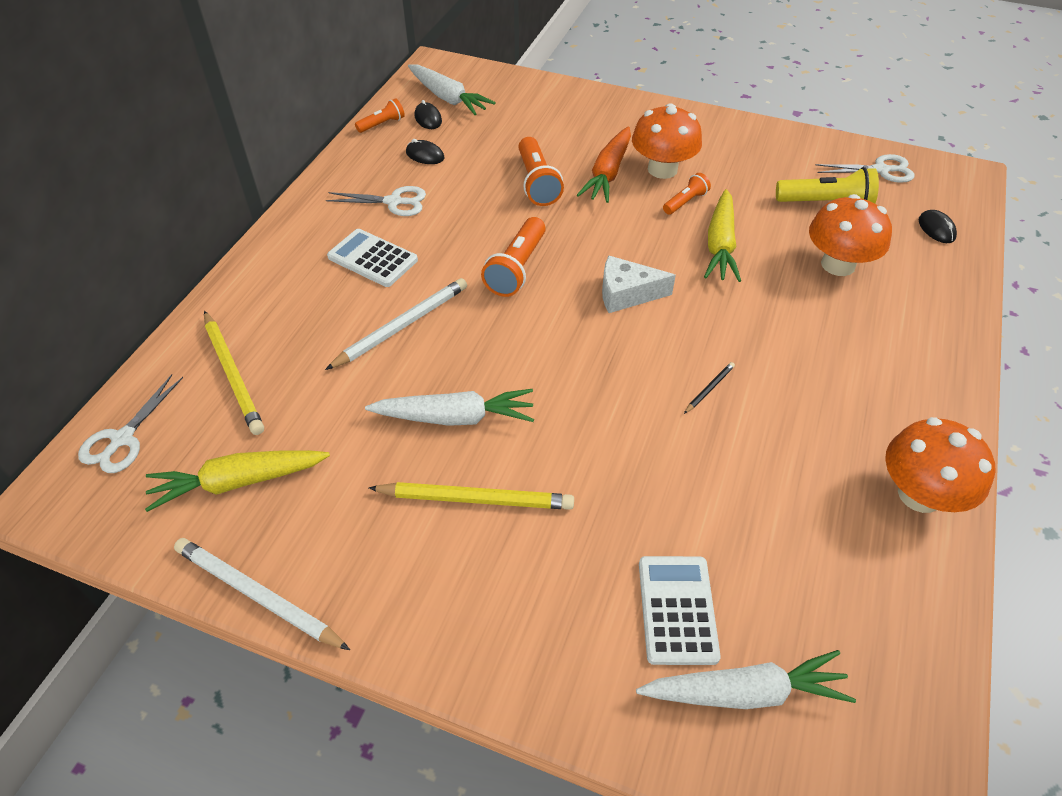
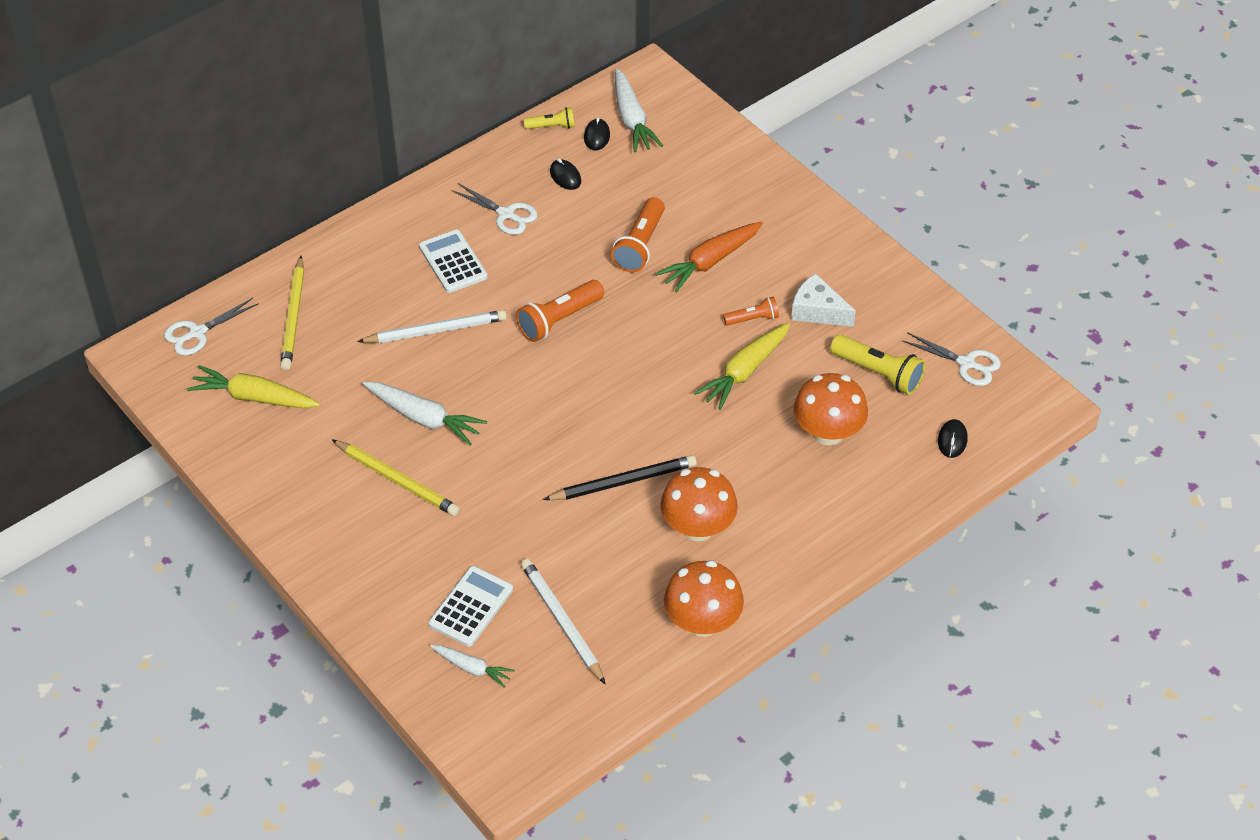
camera: 30 degrees right, 0 degrees up
(258, 595) = (226, 475): white pencil -> white pencil (562, 622)
(382, 124) = (552, 126): orange flashlight -> yellow flashlight
(626, 294) = (627, 380): white cheese -> white cheese (817, 311)
(662, 169) = (763, 278): orange mushroom -> orange mushroom (698, 527)
(709, 389) = (623, 482): black pencil -> black pencil, size x2.15
(744, 692) = (472, 668): white carrot -> white carrot, size x0.61

